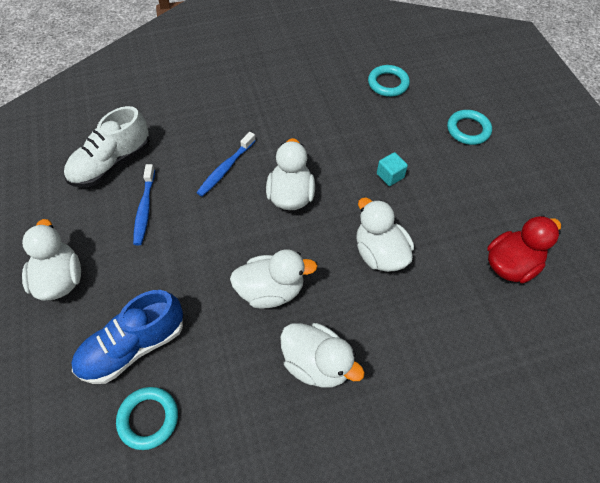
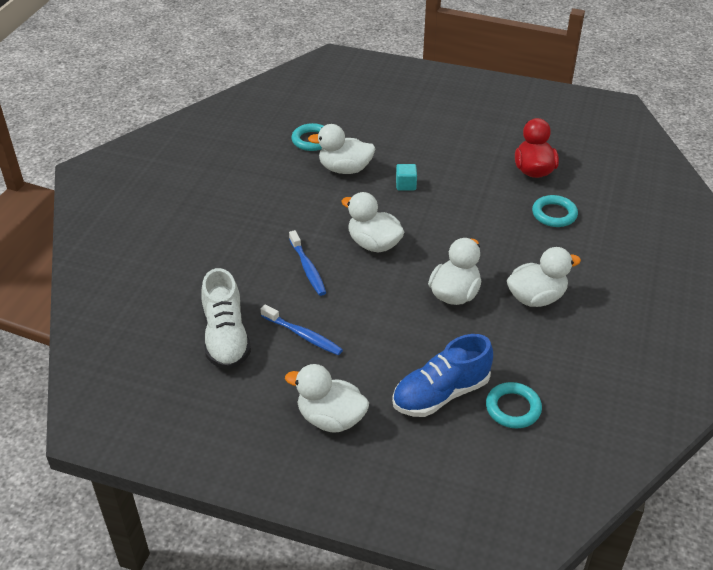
camera: 55 degrees left, 15 degrees down
(133, 346) = (441, 394): blue shoe -> blue shoe turned 60 degrees clockwise
(380, 253) = (471, 224): white duck -> white duck (345, 169)
(468, 130) = (401, 127): turquoise ring -> turquoise ring (554, 214)

